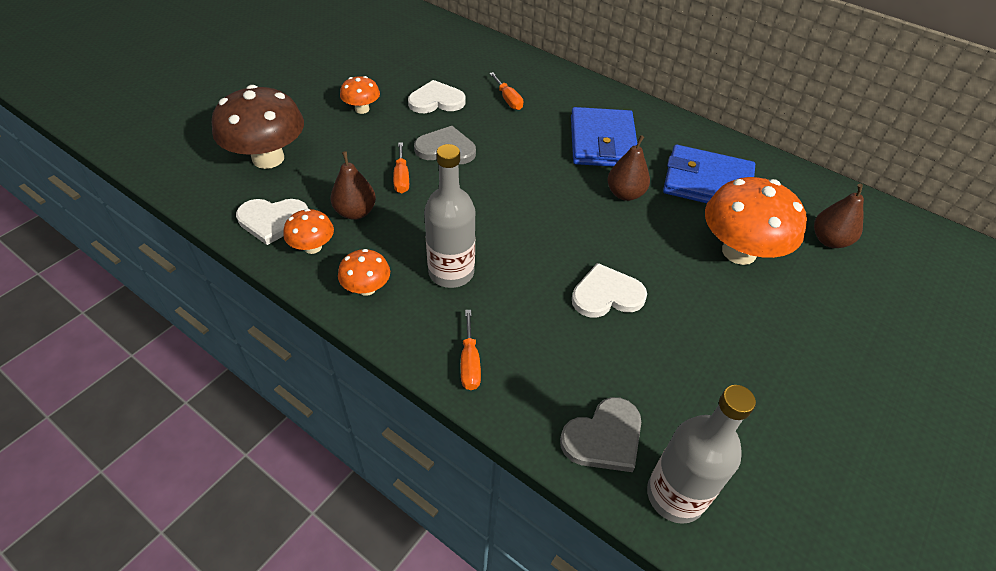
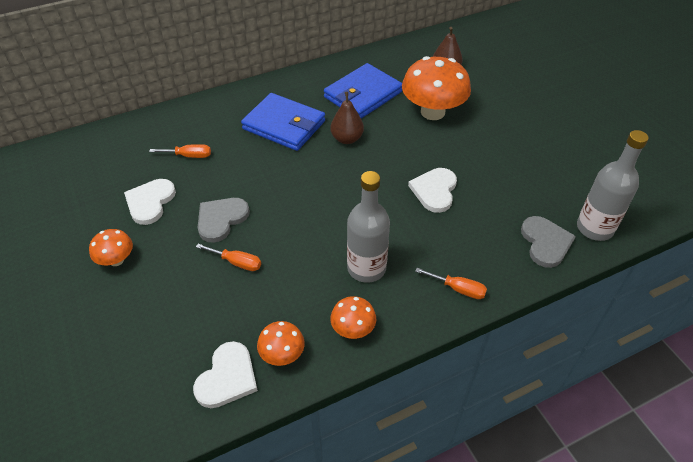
camera: 60 degrees left, 0 degrees up
(268, 158) = (132, 358): brown mushroom -> none
(355, 212) = (258, 309): brown pear -> none

